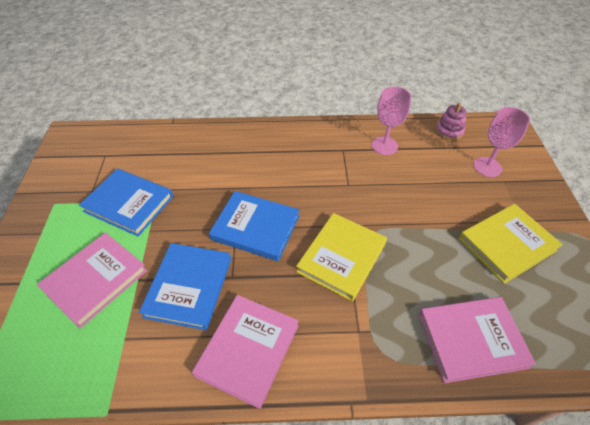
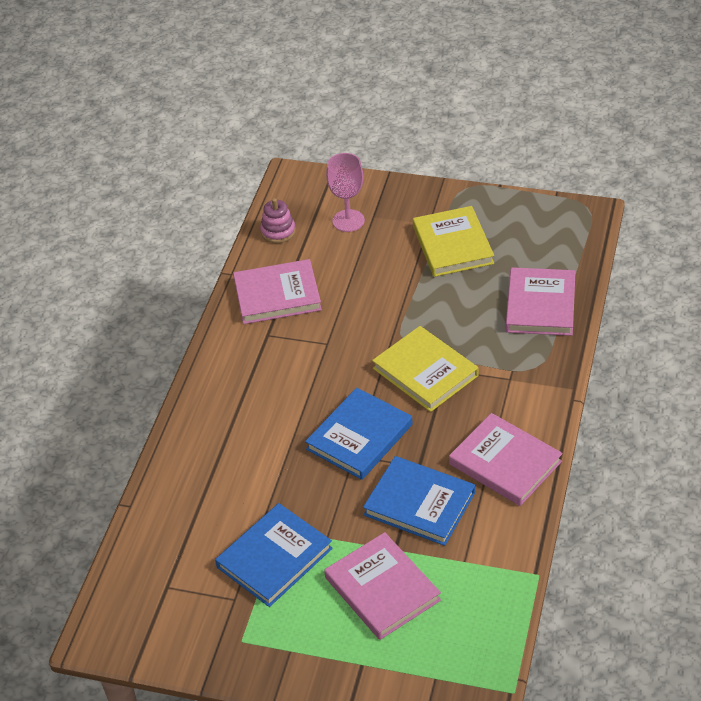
camera: 70 degrees left, 5 degrees down
(384, 145) = (277, 295): pink goblet -> pink book

